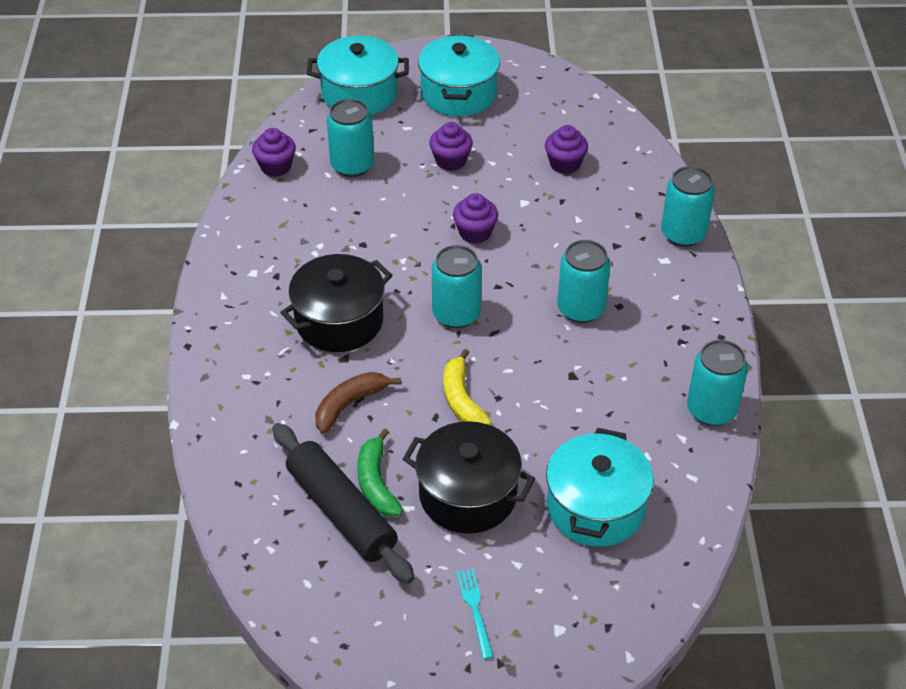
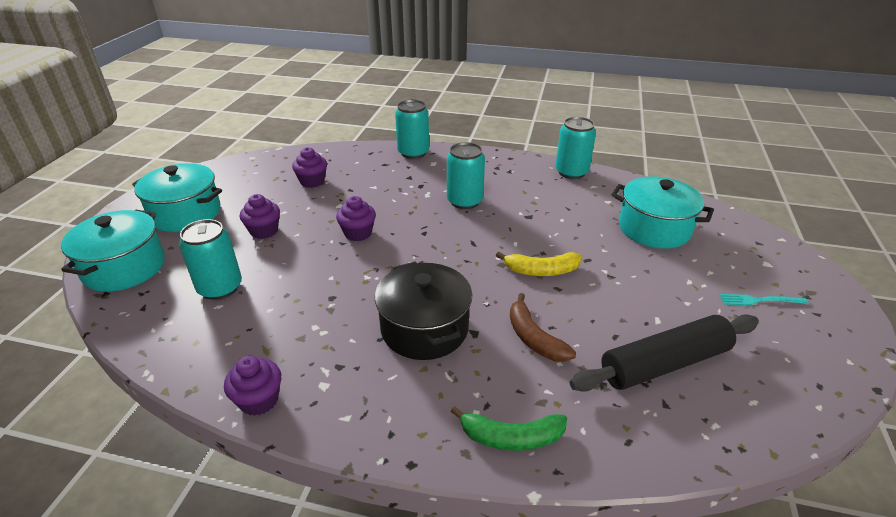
camera: 75 degrees left, 10 degrees down
(276, 166) = (174, 343): purple cupcake -> purple cupcake (259, 400)
(376, 483) = (630, 335): green banana -> green banana (511, 437)
(456, 314) = (445, 258): turquoise can -> none
(468, 495) = (643, 284): black pot -> none

